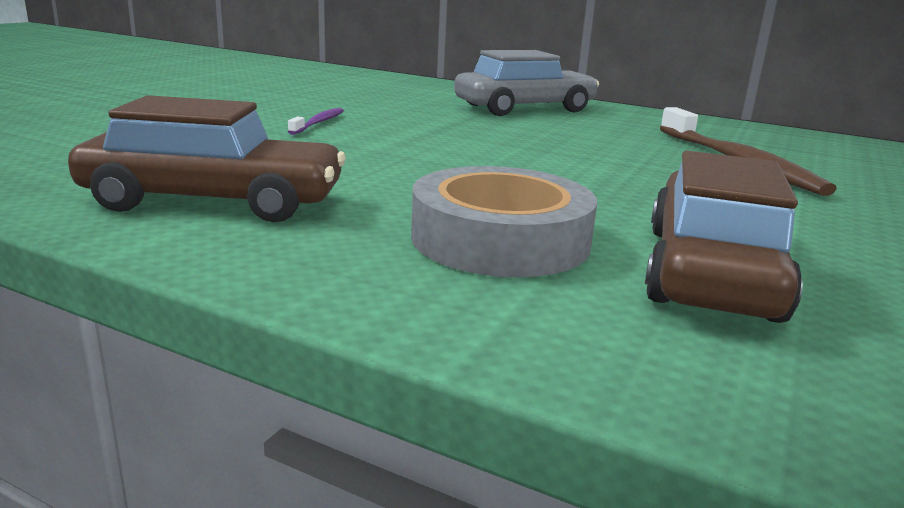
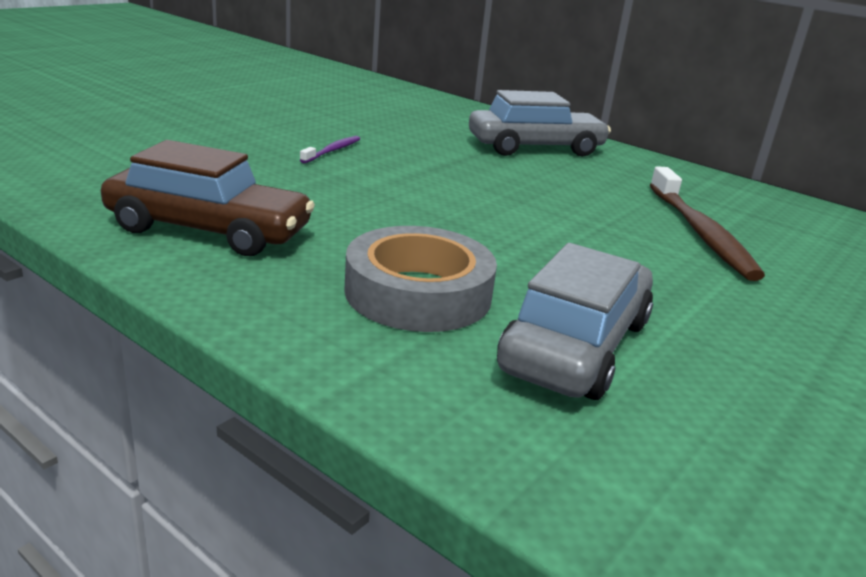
camera: 10 degrees right, 5 degrees up
(710, 271) = (575, 346): brown car -> grey car

